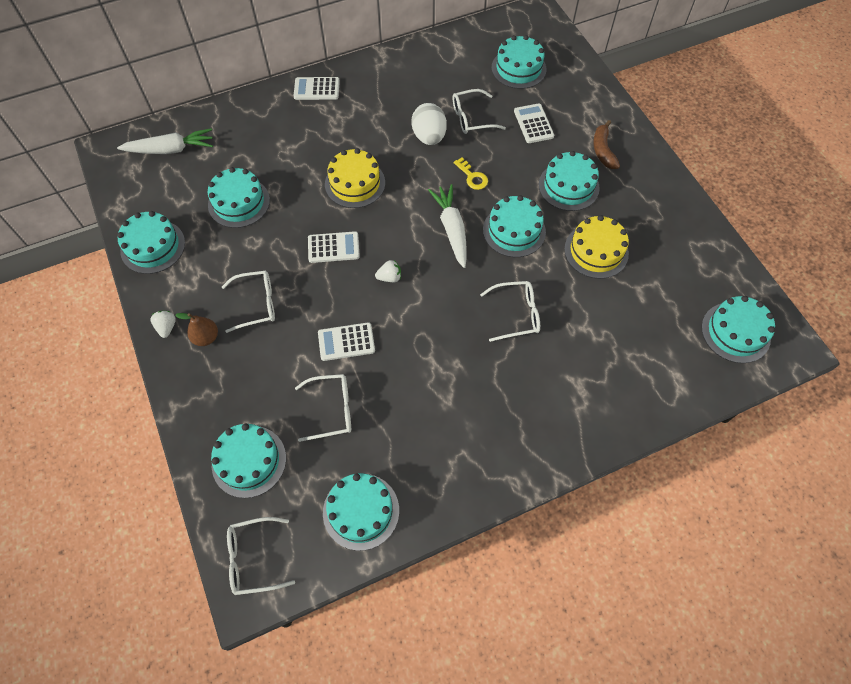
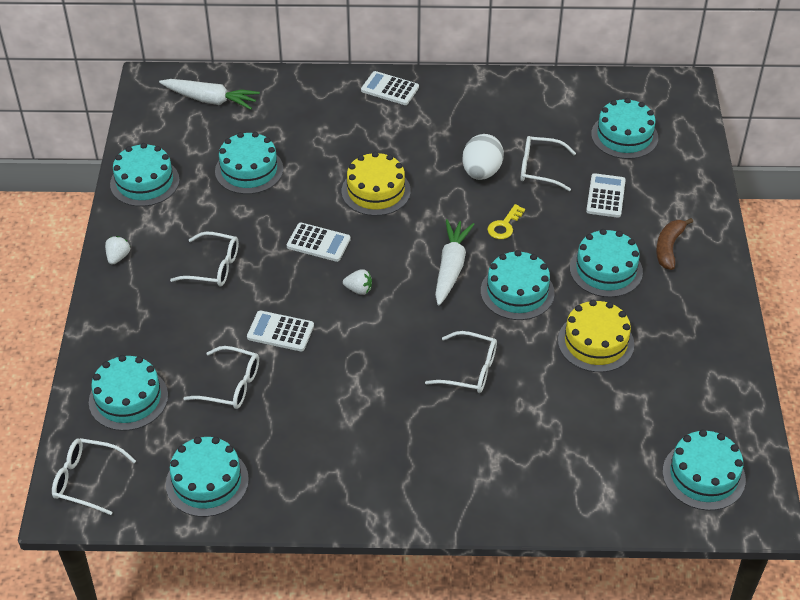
camera: 25 degrees right, 15 degrees down
(206, 337) = (149, 279): brown pear -> none
(472, 177) = (504, 225): yellow key -> yellow key turned 45 degrees clockwise

